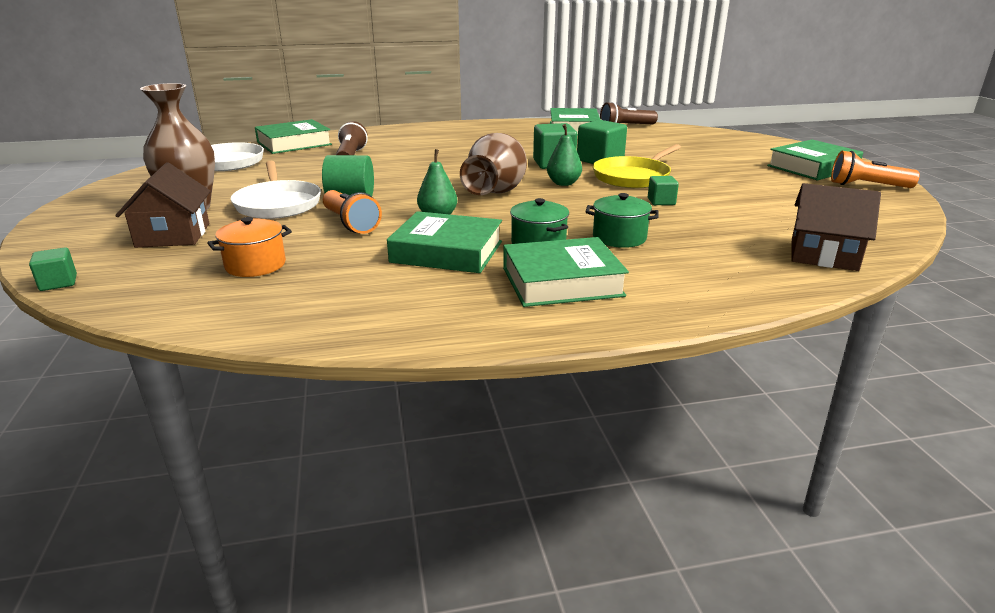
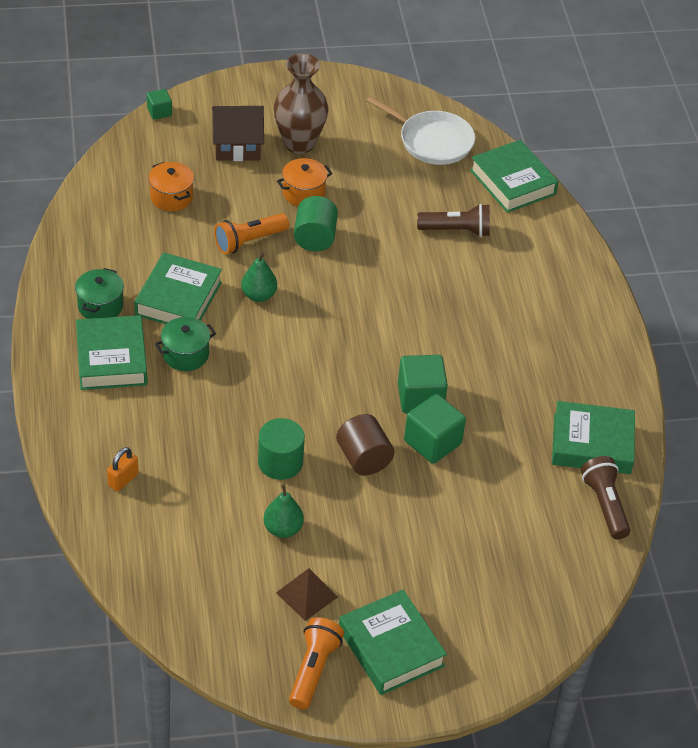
camera: 90 degrees right, 20 degrees up
(278, 204) = (303, 193): white pan -> orange pot
(496, 191) = (324, 340): brown vase -> none
(563, 183) = (346, 395): green pear -> green pear (283, 529)
(619, 238) = (190, 409): green pot -> green pot (100, 306)
(633, 177) = (363, 458): yellow pan -> brown cylinder
(661, 201) = (280, 462): green cube -> green cylinder
(747, 263) = (123, 480): none -> orange padlock
(797, 189) = (306, 594): none -> brown pyramid
(823, 255) = (130, 539): brown house -> none

